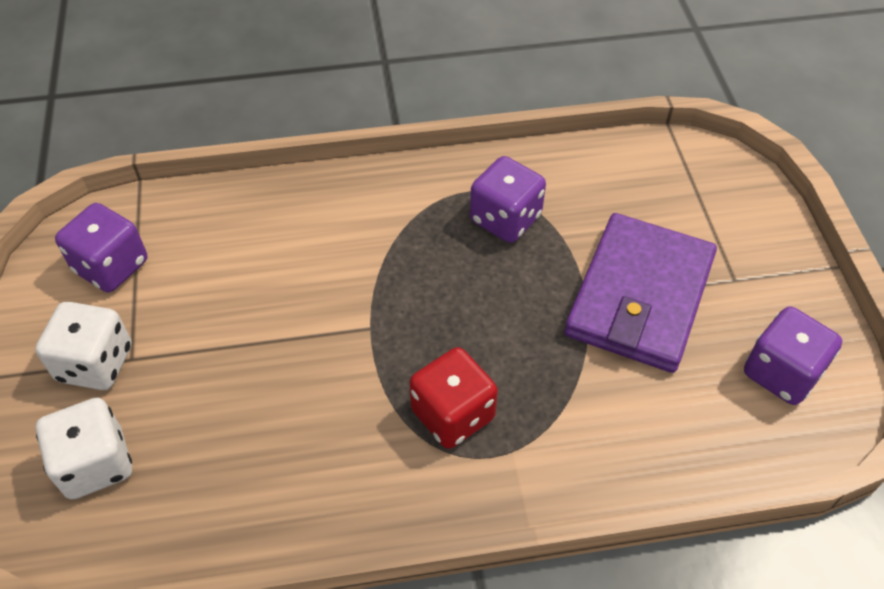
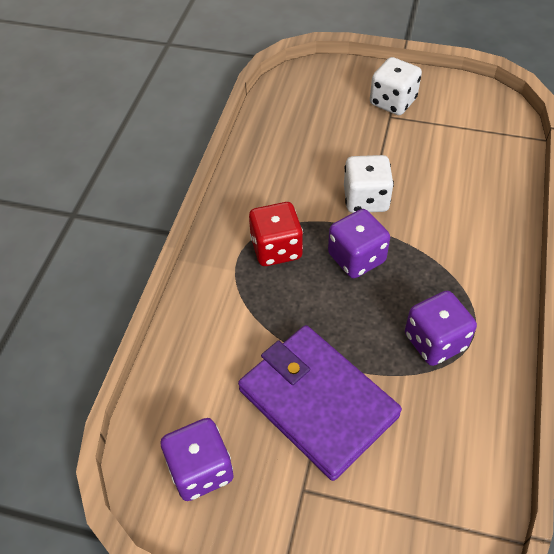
camera: 115 degrees right, 0 degrees up
(96, 464) = (326, 95): white dice -> white dice (366, 199)
(111, 266) = (467, 117): purple dice -> purple dice (356, 258)

